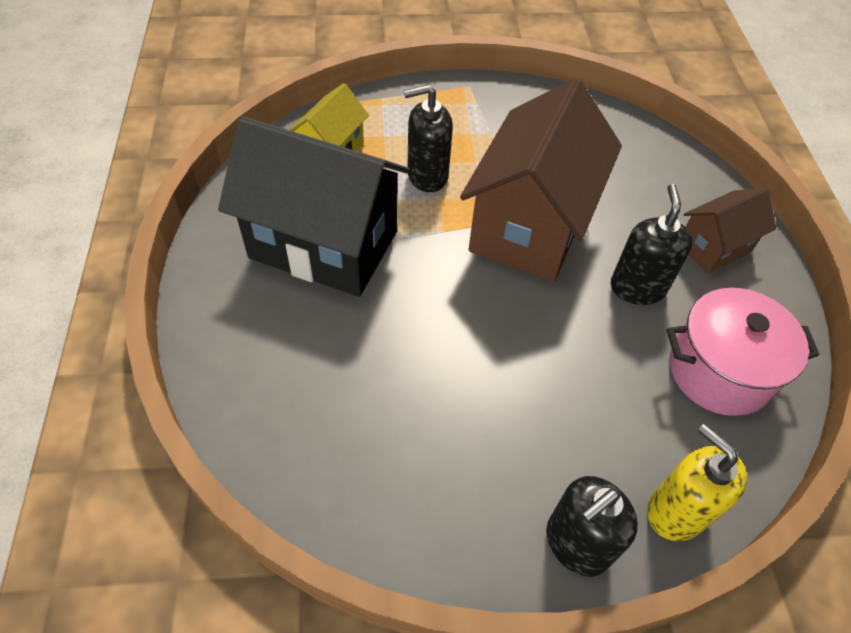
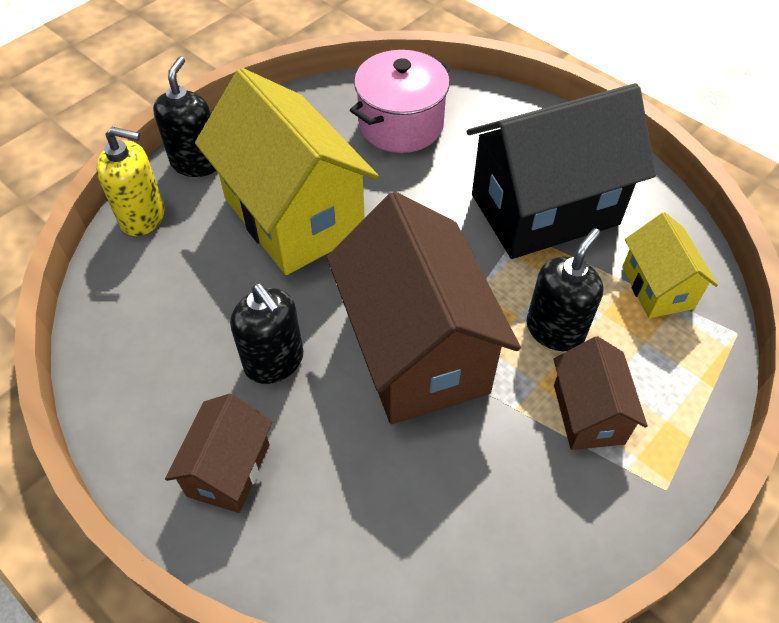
camera: 140 degrees right, 0 degrees up
(465, 131) = (588, 414): none -> brown house
(526, 395) = (293, 216): none -> yellow house
(719, 371) = (159, 335): pink pot -> pink pot (401, 125)

